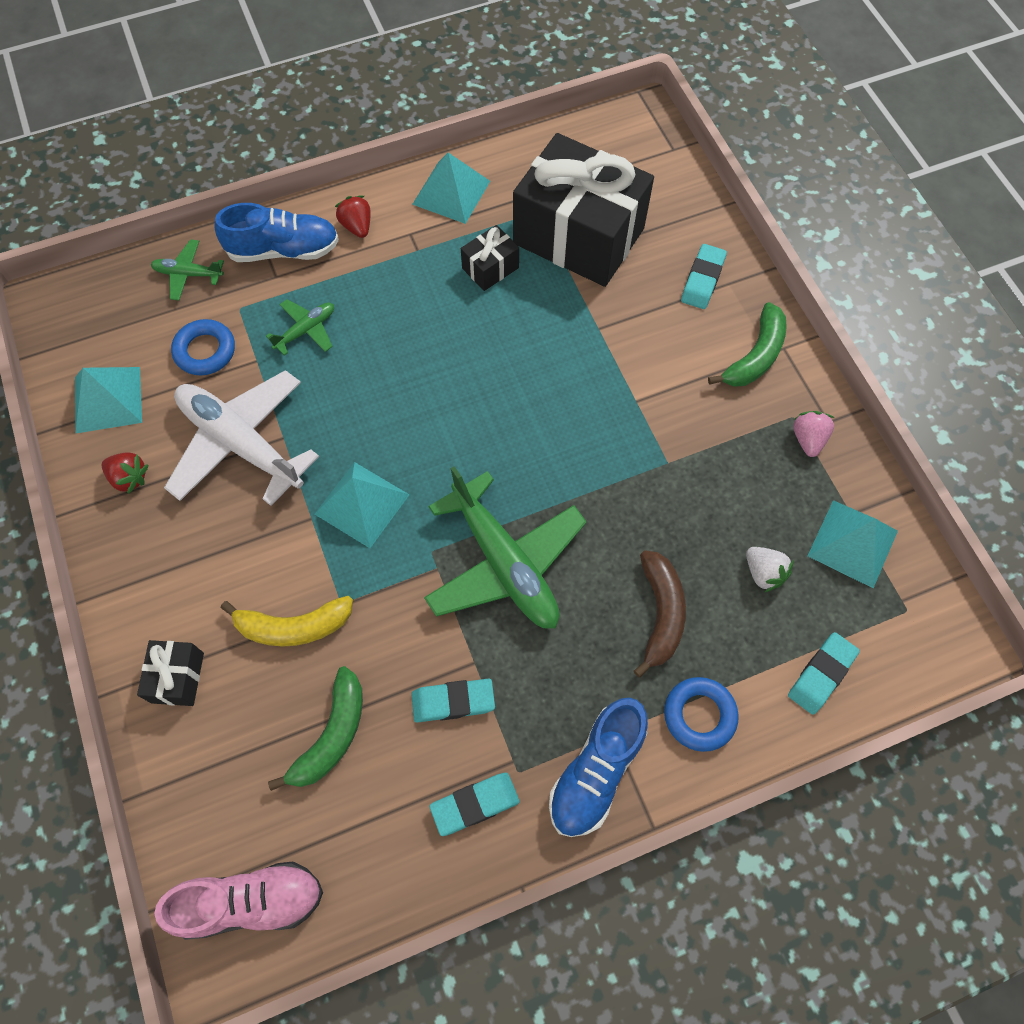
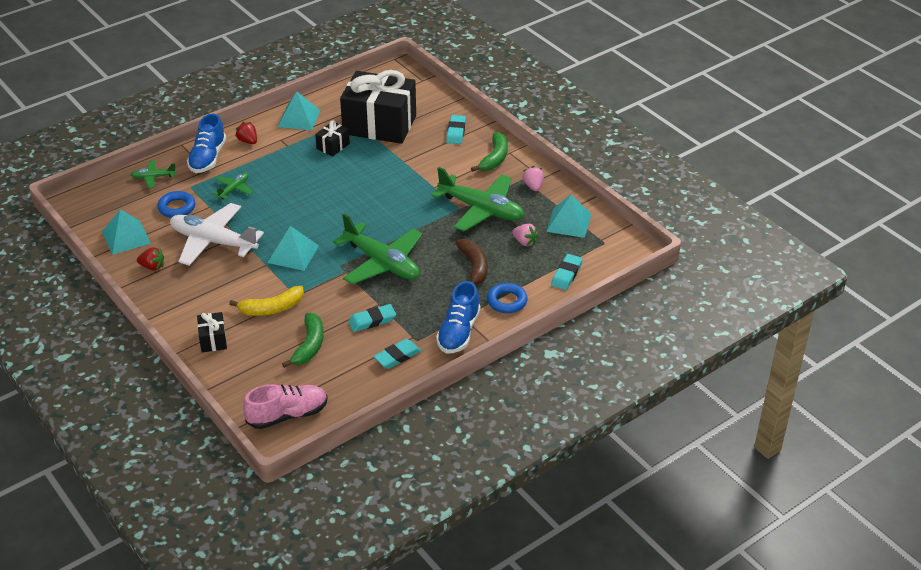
camera: 15 degrees left, 25 degrees down
(284, 250) = (208, 158): blue shoe -> blue shoe turned 120 degrees clockwise
(705, 474) = (481, 209): none -> green plane
(763, 573) = (524, 242): white strawberry -> pink strawberry

